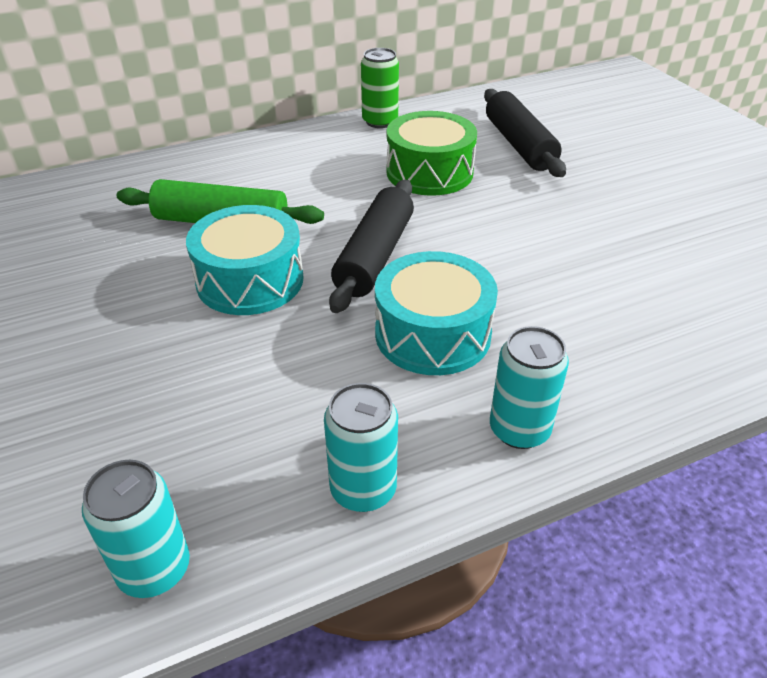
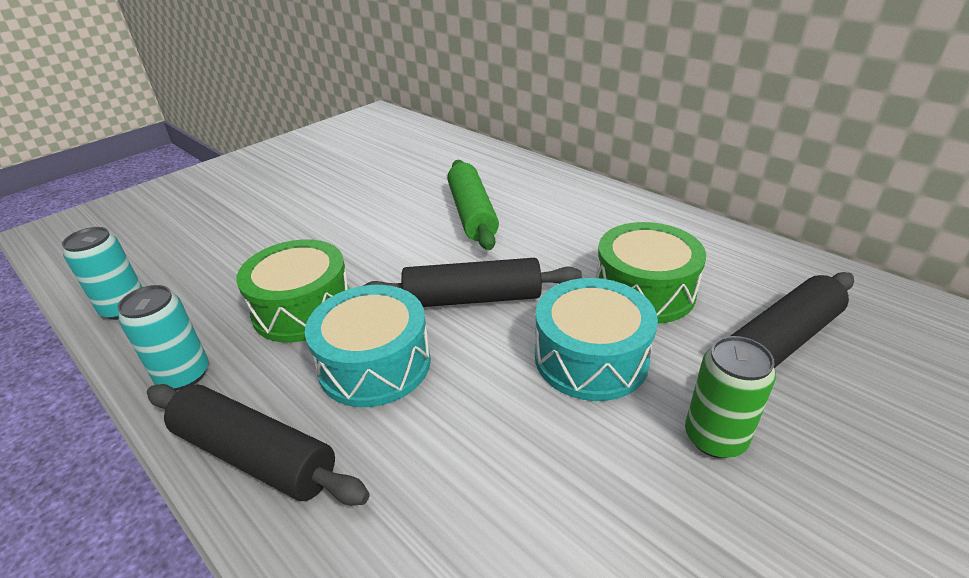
camera: 70 degrees right, 5 degrees down
(250, 280) = (405, 250): turquoise drum -> turquoise drum (591, 357)
(303, 375) = (303, 308): none -> green drum
(380, 121) = (710, 234): green can -> green can (715, 438)
(519, 429) = (255, 456): turquoise can -> black rolling pin

